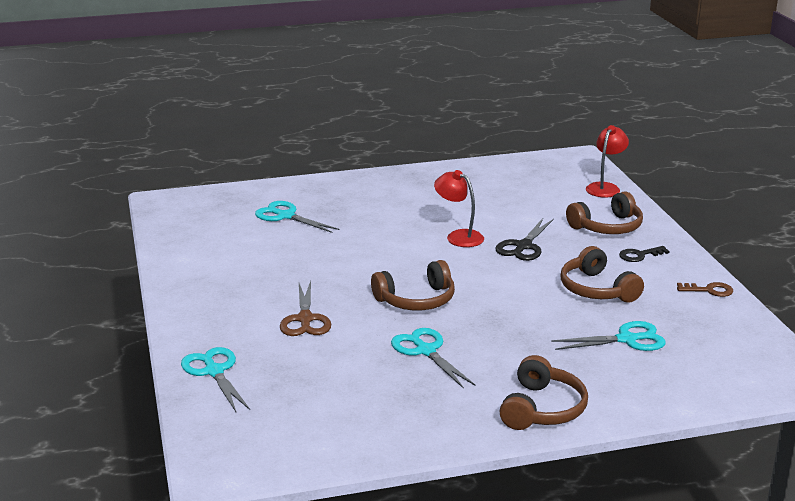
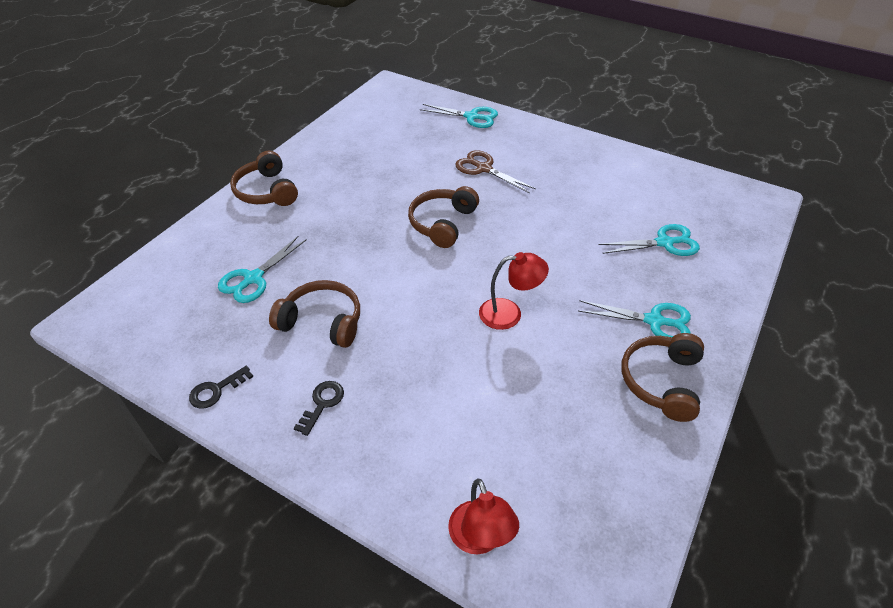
camera: 135 degrees right, 20 degrees up
(425, 351) = (381, 189): turquoise scissors -> turquoise scissors (654, 321)
(523, 246) = (441, 339): black scissors -> none
(607, 227) = (396, 436): brown headphones -> brown headphones (661, 381)
(709, 290) = (216, 390): brown key -> black key

